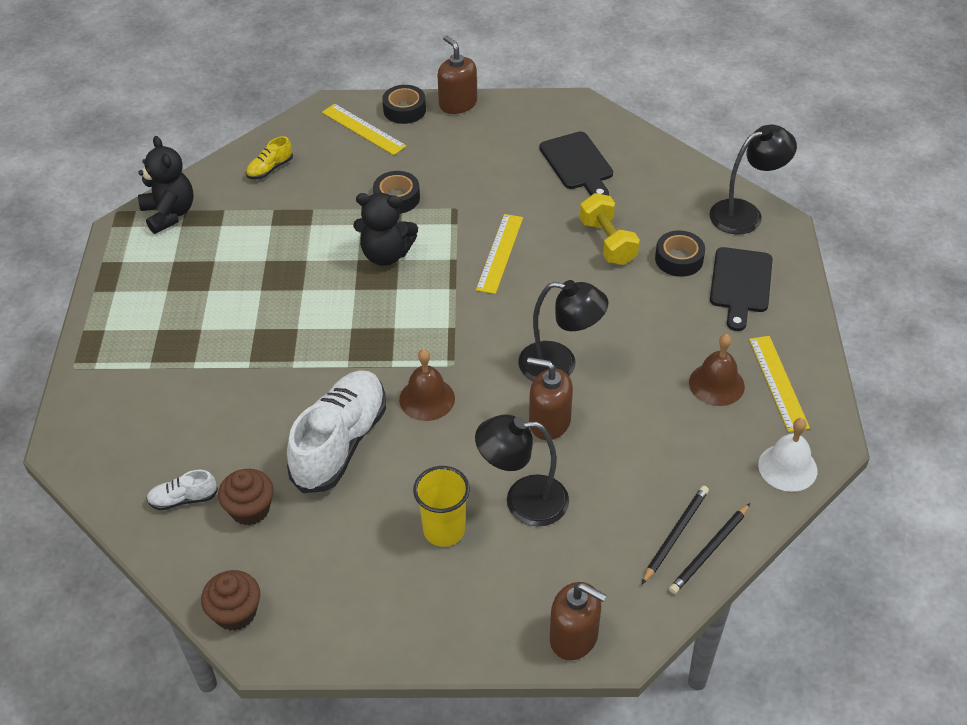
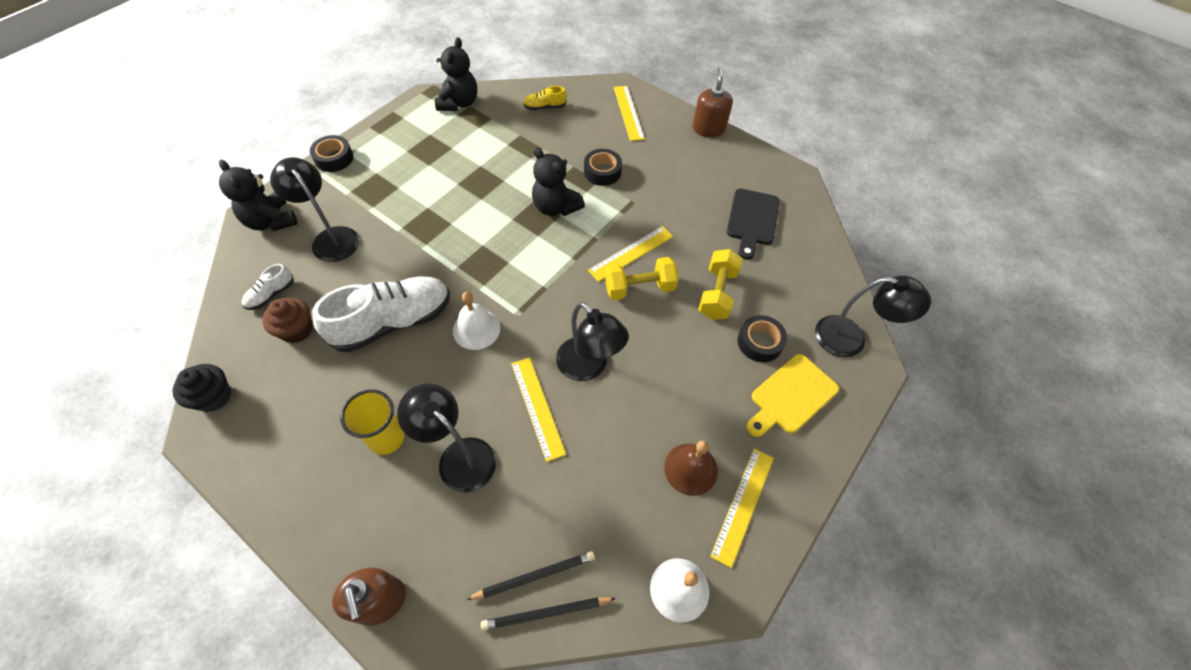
camera: 35 degrees right, 10 degrees up
(95, 440) = (271, 221): none -> black teddy bear
(183, 499) = (271, 295): white shoe -> white shoe turned 75 degrees counterclockwise
(184, 414) = (331, 238): none -> black lamp
(235, 613) = (213, 397): brown cupcake -> black cupcake
(404, 110) = (668, 114): black tape -> black tape (334, 158)
(427, 399) = (476, 329): brown bell -> white bell
(537, 277) = (639, 288): none -> yellow dumbbell
(549, 422) = (537, 407): brown soap dispenser -> yellow ruler
(740, 284) = (791, 396): black cutting board -> yellow cutting board

